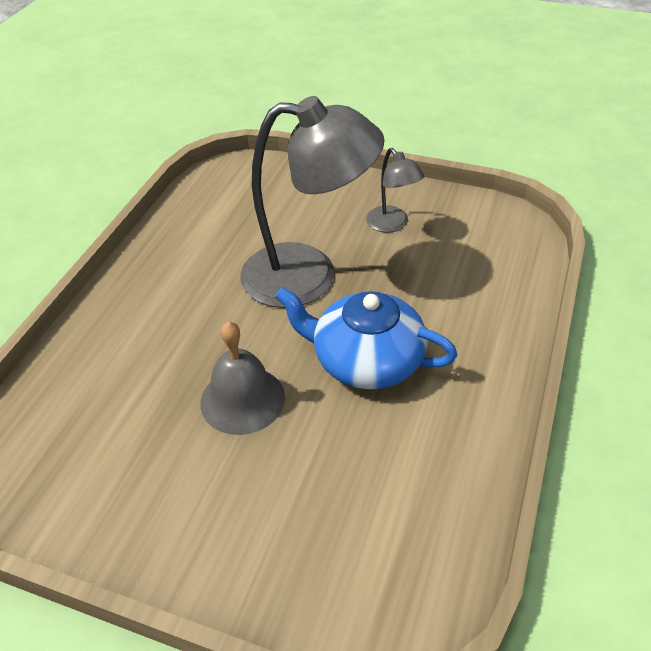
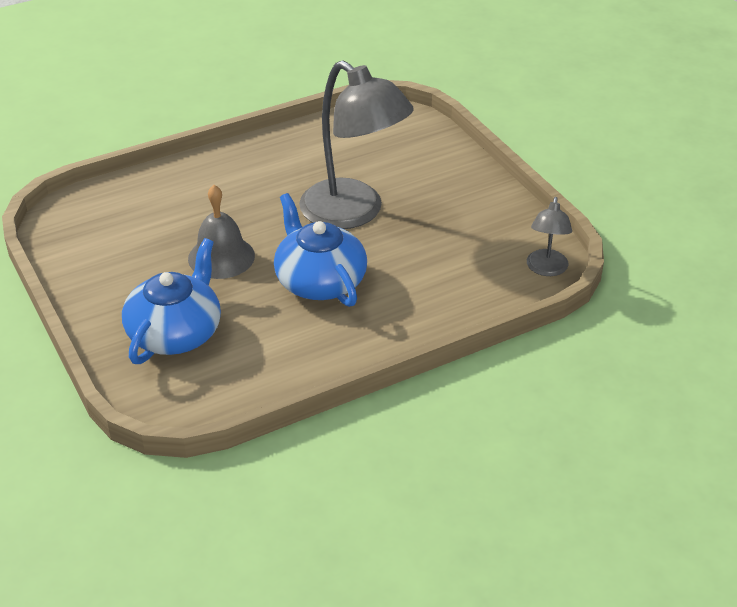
camera: 40 degrees right, 5 degrees down
(303, 519) = (176, 333): none -> blue teapot
(392, 225) = (457, 213): grey lamp -> grey lamp (546, 269)

